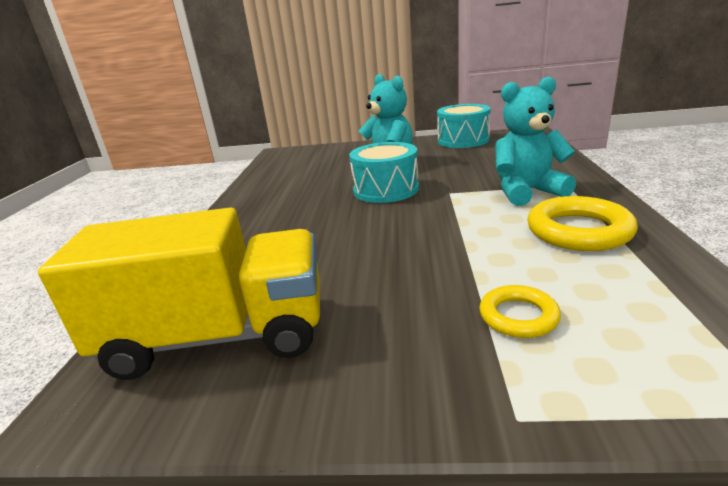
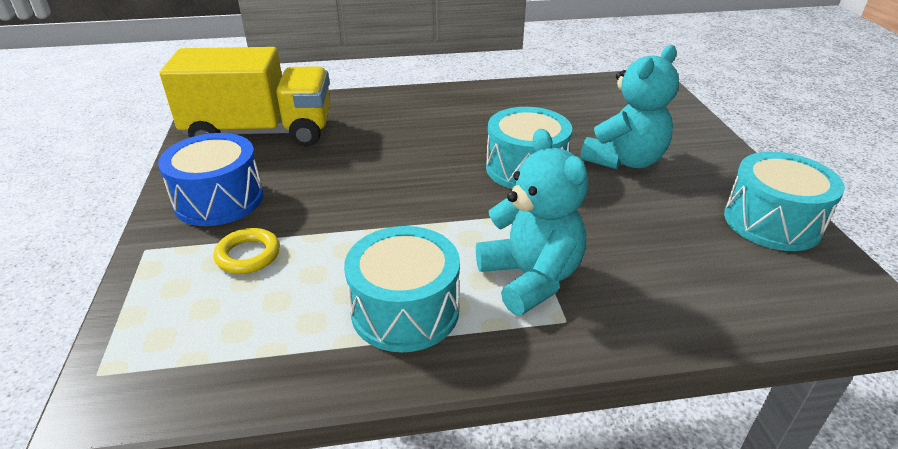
camera: 75 degrees right, 10 degrees up
(218, 336) = (260, 132): yellow truck -> yellow truck turned 75 degrees counterclockwise
(393, 356) = (219, 200): none -> blue drum
(578, 231) = (405, 310): yellow ring -> turquoise drum

